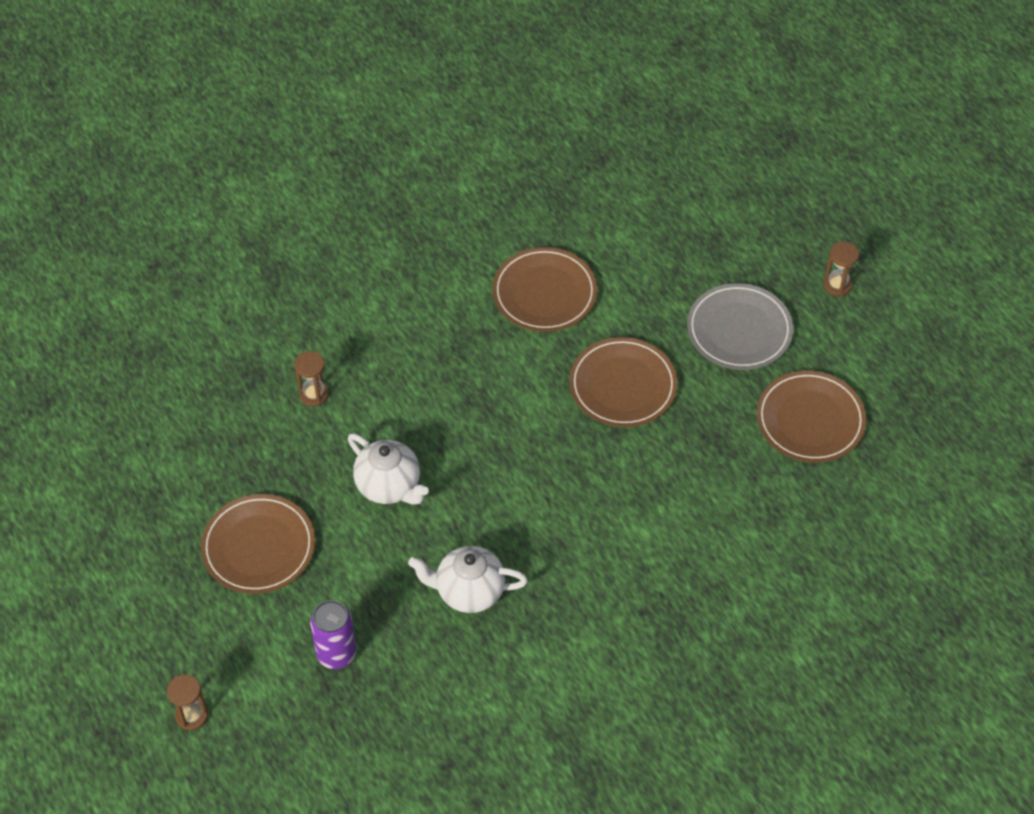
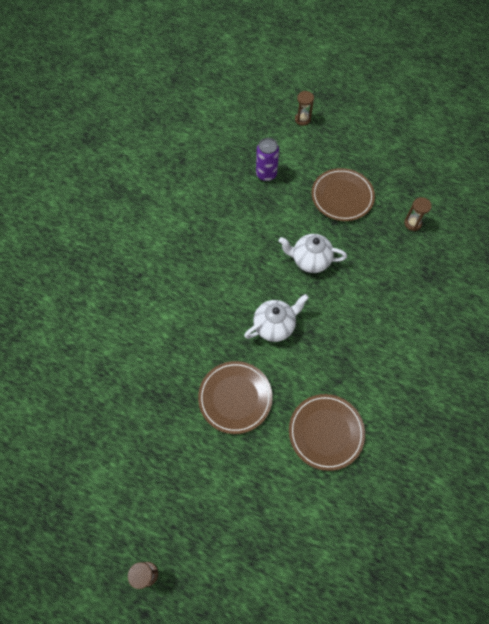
camera: 145 degrees right, 10 degrees up
(314, 394) = (390, 284): brown hourglass -> brown hourglass (412, 223)
(468, 592) = (230, 234): white teapot -> white teapot (275, 326)
(739, 330) = (191, 487): grey plate -> none
(810, 420) = (111, 448): brown plate -> none

